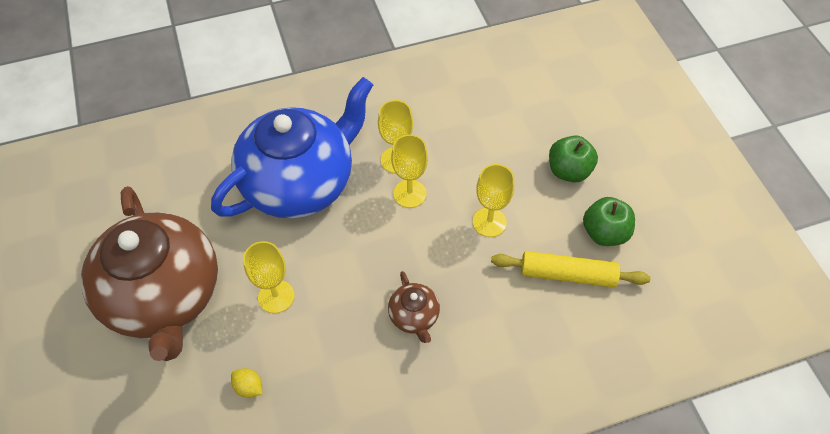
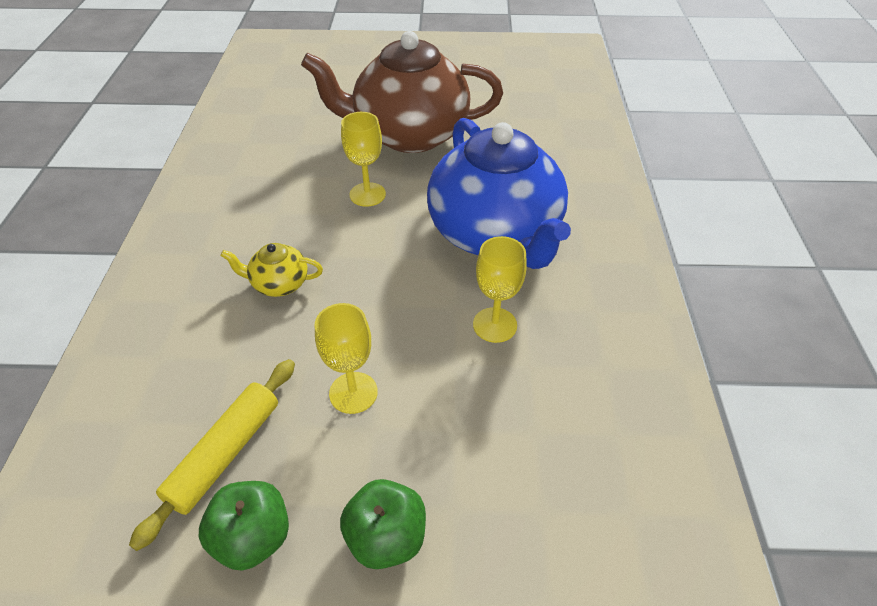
camera: 110 degrees right, 10 degrees down
(249, 387) = (293, 166): yellow lemon -> none
(409, 193) = (437, 323): yellow goblet -> none
(414, 316) = (279, 284): brown teapot -> yellow teapot

